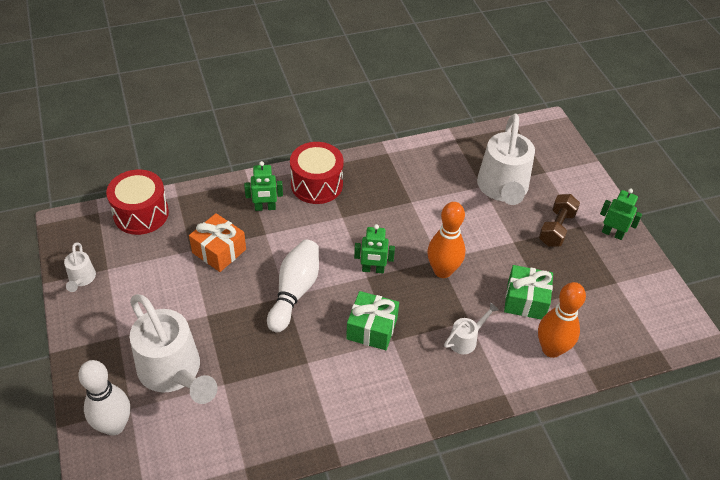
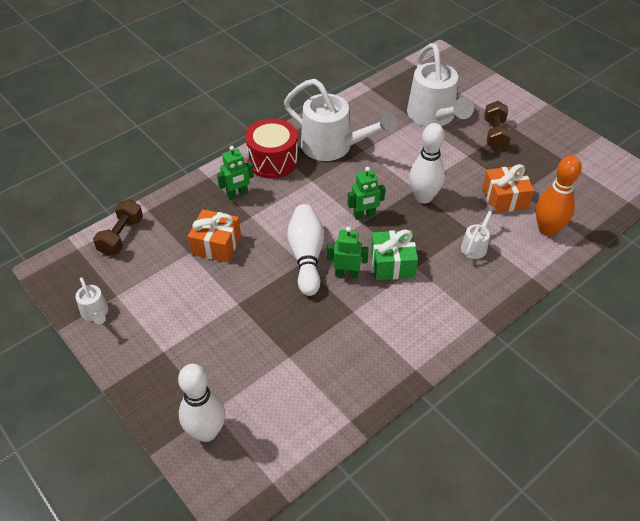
camera: 20 degrees left, 0 degrees up
(141, 214) = (121, 236): red drum -> brown dumbbell
(173, 372) = (236, 364): white watering can -> white watering can (333, 147)
(442, 271) = (423, 197): orange bowling pin -> white bowling pin
(525, 300) = (504, 198): green gift -> orange gift
(612, 233) = (540, 125): green robot -> green robot (346, 274)

